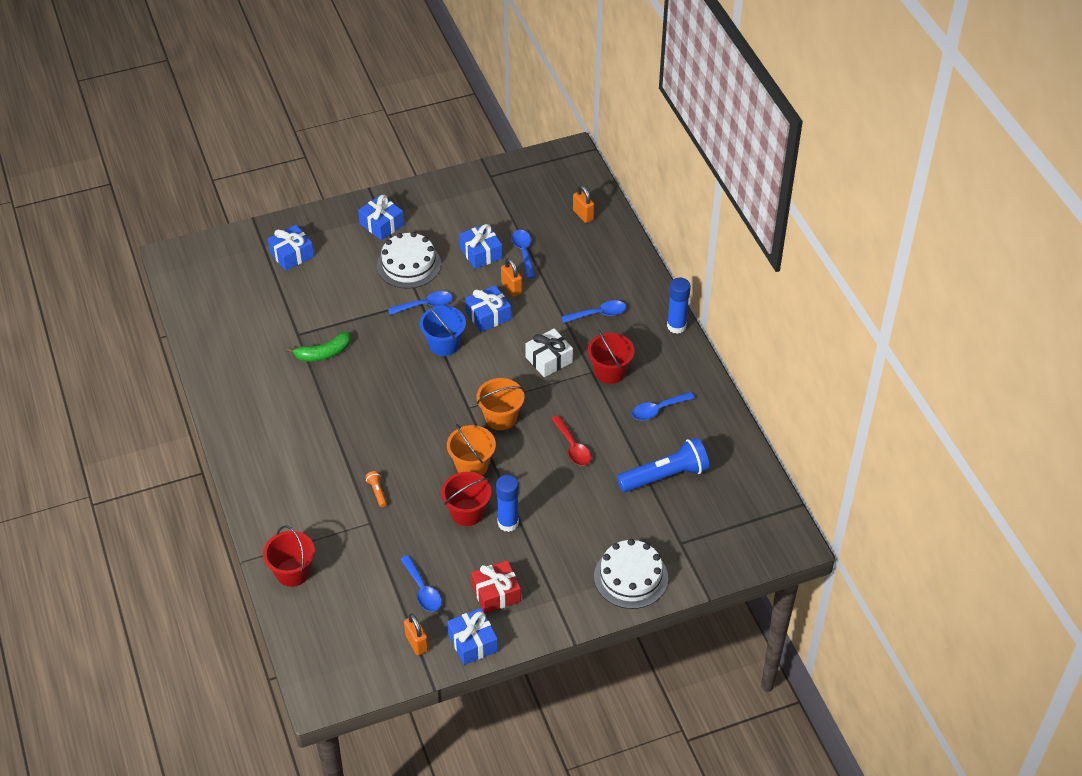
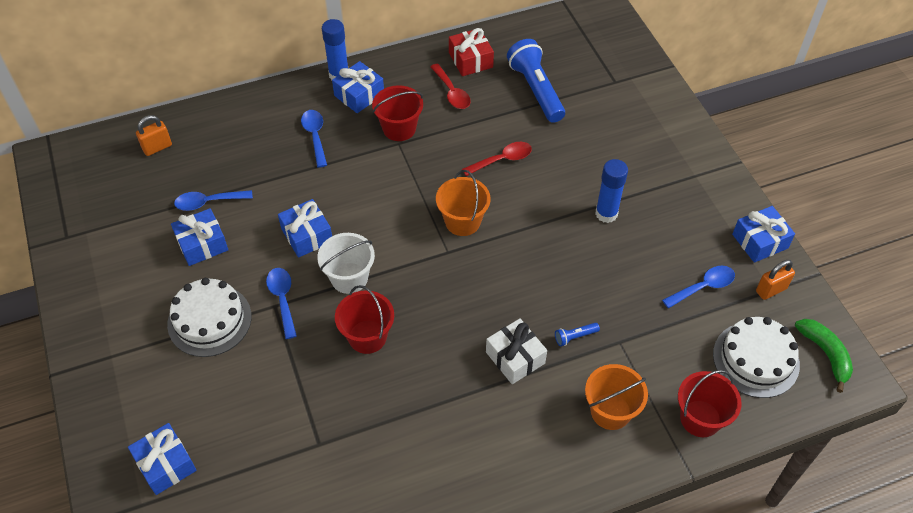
camera: 90 degrees left, 5 degrees up
(324, 353) = (355, 409): green banana -> green banana (825, 354)
(377, 492) = (575, 337): orange flashlight -> blue flashlight
(381, 224) = (128, 354): blue gift -> blue gift (359, 95)
(444, 344) = (349, 278): blue bucket -> white bucket
(467, 512) = (596, 249): red bucket -> red bucket (367, 337)
(472, 465) = (531, 246): orange bucket -> orange bucket (610, 411)
(496, 593) = (696, 222): red gift -> red gift (470, 60)
(511, 288) = (265, 213): orange padlock -> none
(549, 359) = (379, 179): white gift -> white gift (515, 357)
(631, 577) = (660, 118): white cake -> white cake (756, 359)
(658, 410) = (452, 92): blue spoon -> red spoon

